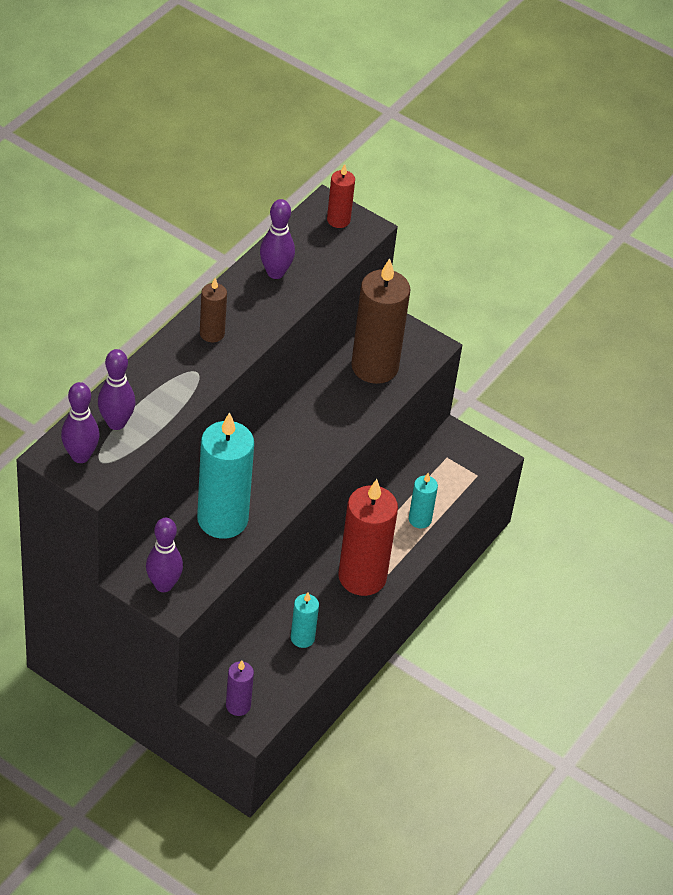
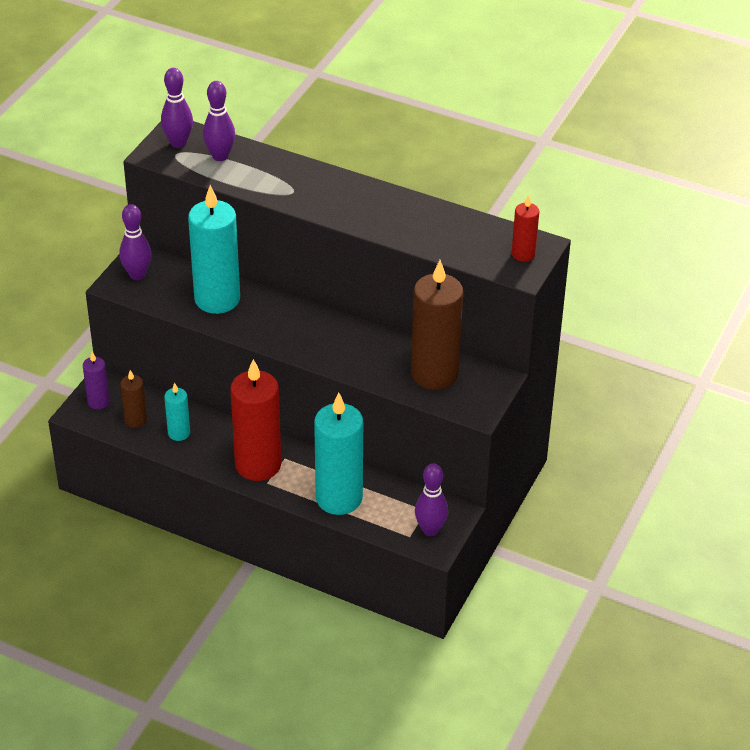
camera: 85 degrees right, 5 degrees down
(212, 333) = (342, 194): brown candle -> brown candle (135, 420)
(275, 273) = (434, 222): purple bowling pin -> purple bowling pin (430, 530)
(420, 519) = (339, 498): turquoise candle -> turquoise candle, size x2.03

